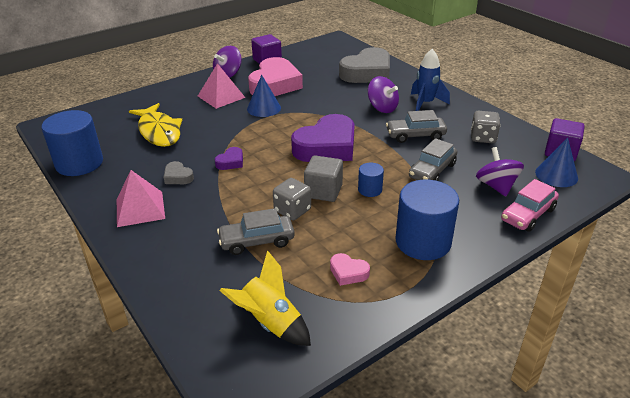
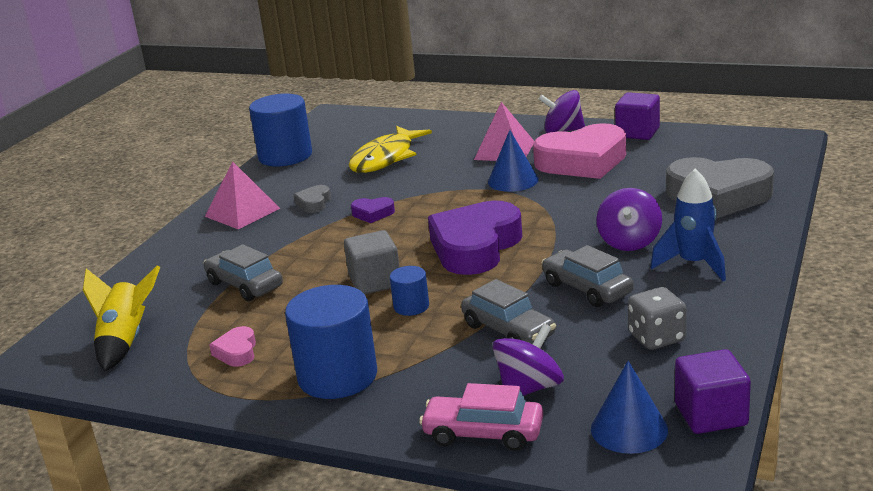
camera: 60 degrees right, 10 degrees down
(292, 210) = (317, 280): grey dice -> none
(327, 147) = (475, 247): purple heart -> purple heart turned 105 degrees clockwise
(432, 171) = (508, 330): grey car -> grey car turned 135 degrees counterclockwise

